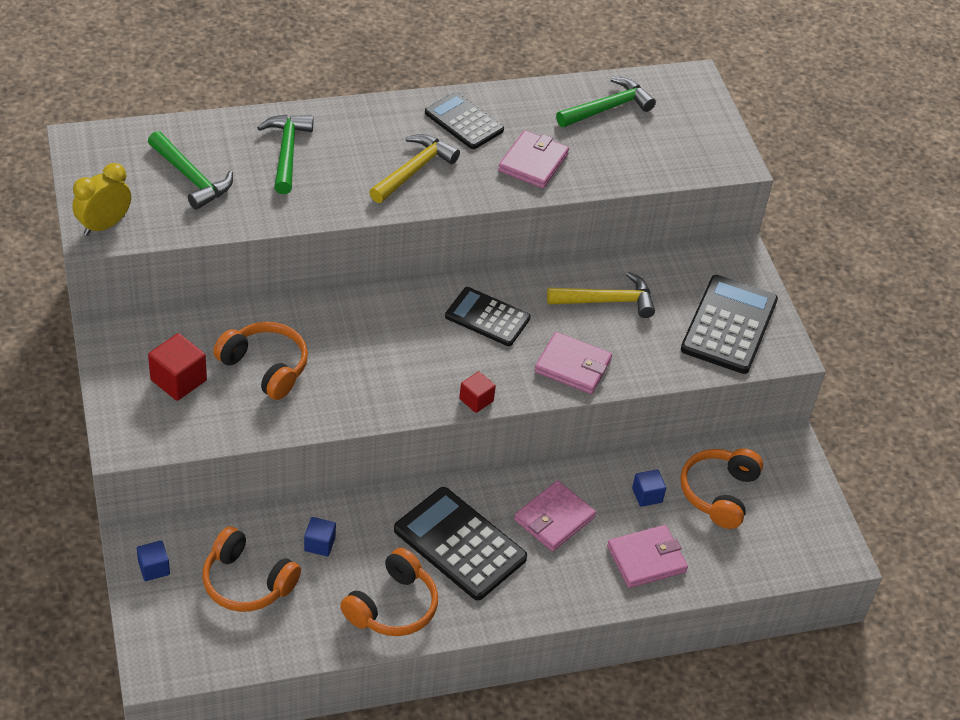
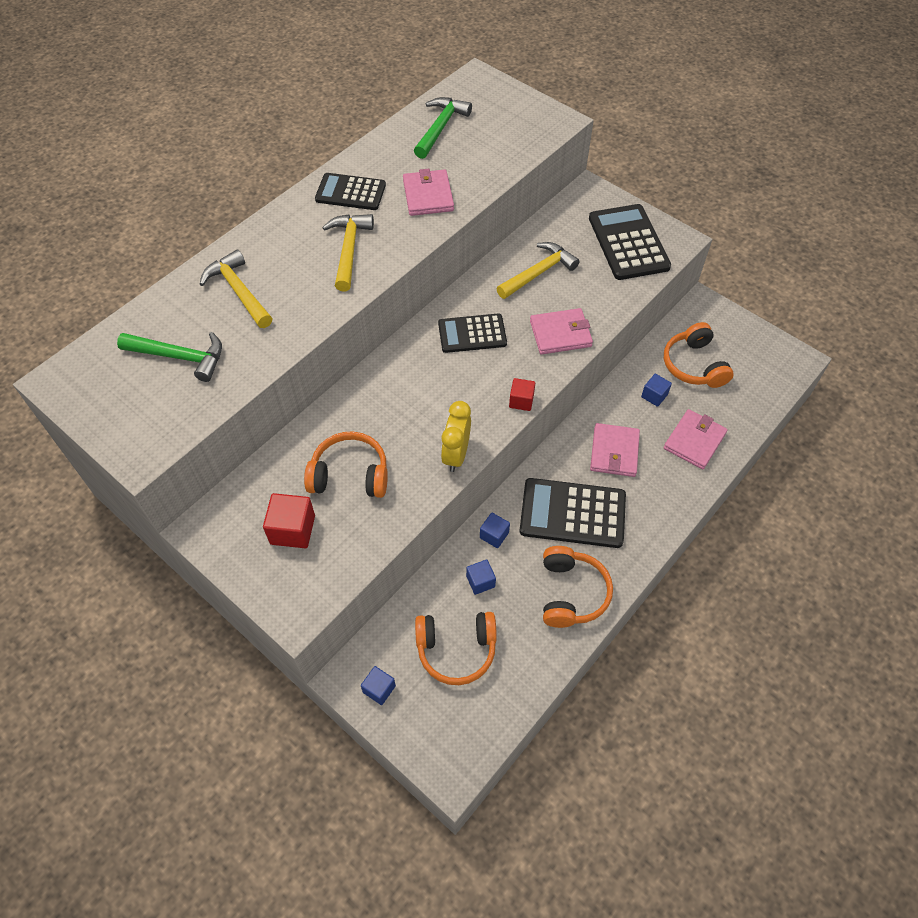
camera: 30 degrees left, 10 degrees up
(104, 225) = (141, 442): yellow clock -> yellow clock (456, 455)
(286, 152) = (239, 291): green hammer -> yellow hammer
(368, 515) = (494, 535): none -> blue cube

